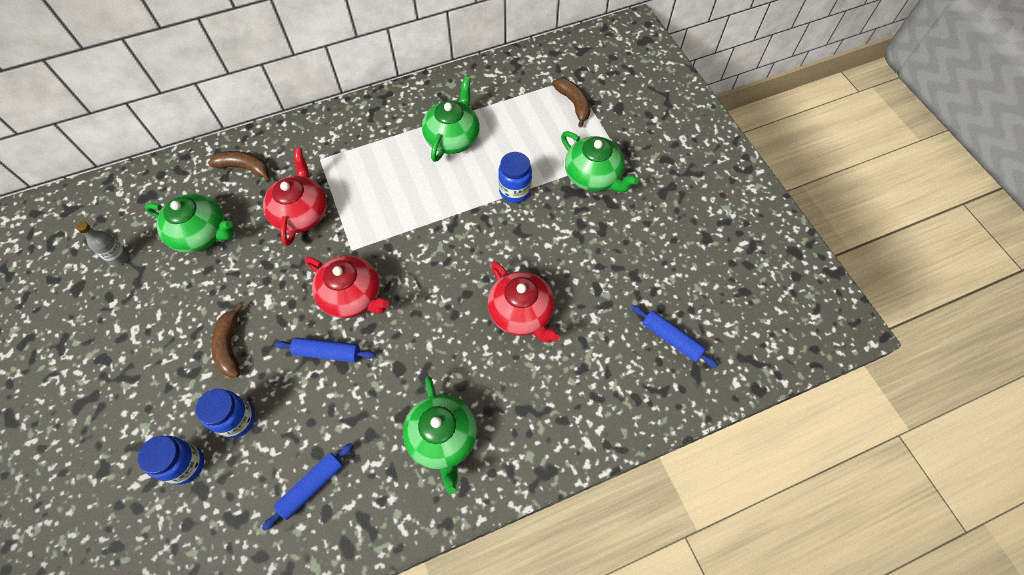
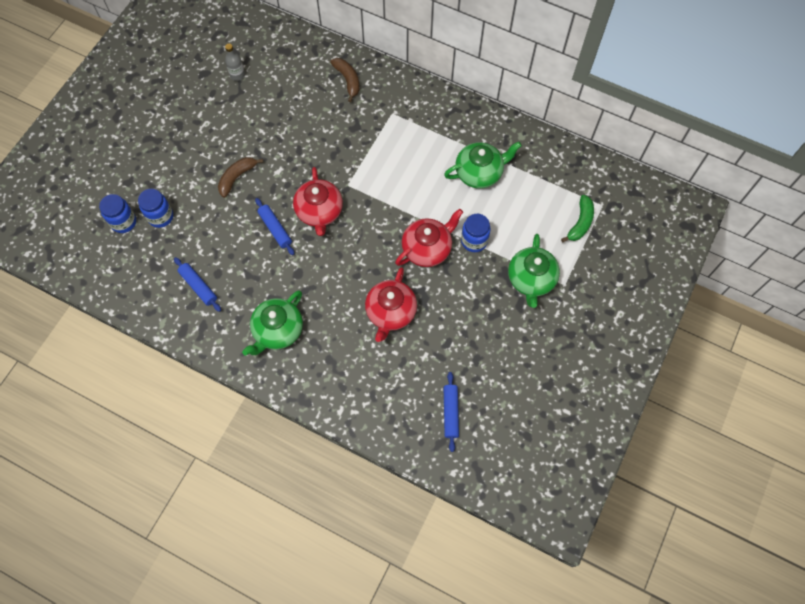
camera: 50 degrees right, 5 degrees up
(202, 234) = (287, 100): green teapot -> none
(237, 420) = (202, 219): blue jar -> blue jar (123, 222)
(301, 213) = (346, 137): red teapot -> red teapot (427, 248)
(311, 486) = (198, 286): blue rolling pin -> blue rolling pin turned 45 degrees clockwise
(573, 104) = (580, 223): brown banana -> green banana

